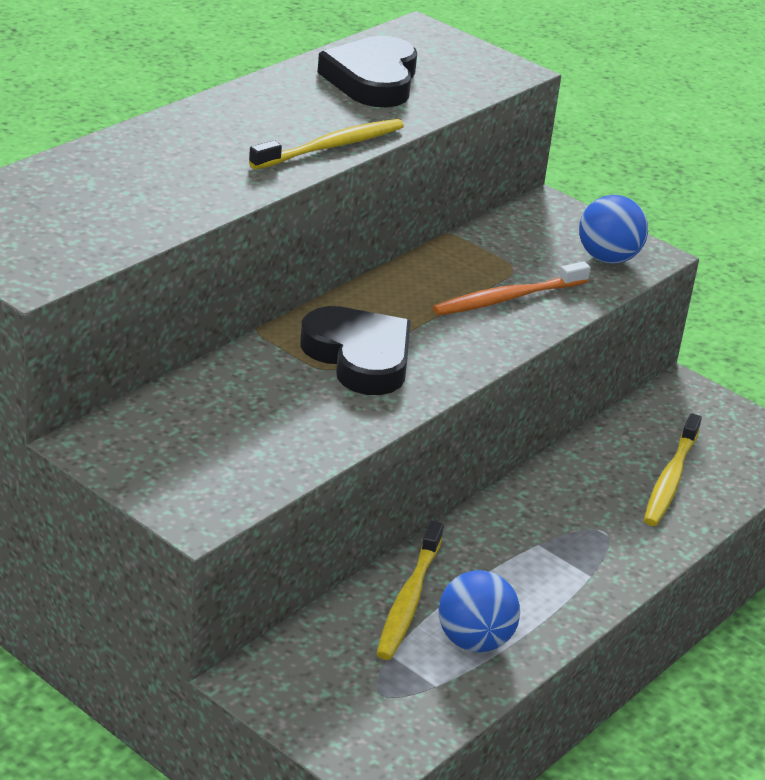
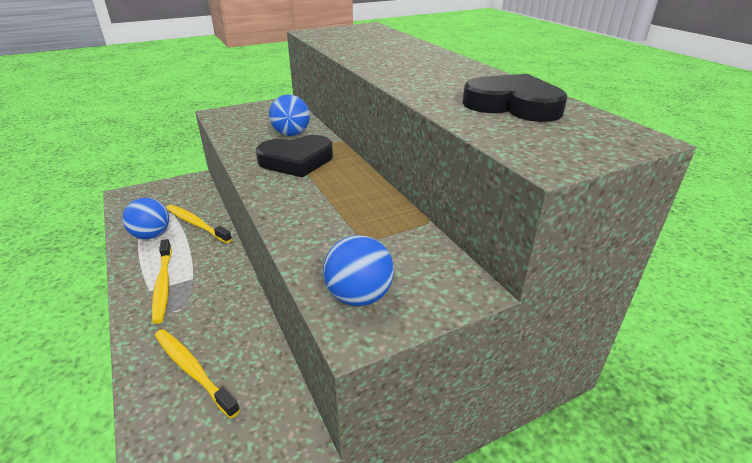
camera: 115 degrees right, 0 degrees up
(258, 387) = (291, 134): none -> blue ball
(332, 146) = (404, 82): yellow toothbrush -> yellow toothbrush (163, 285)
(507, 298) = (325, 223): orange toothbrush -> none

